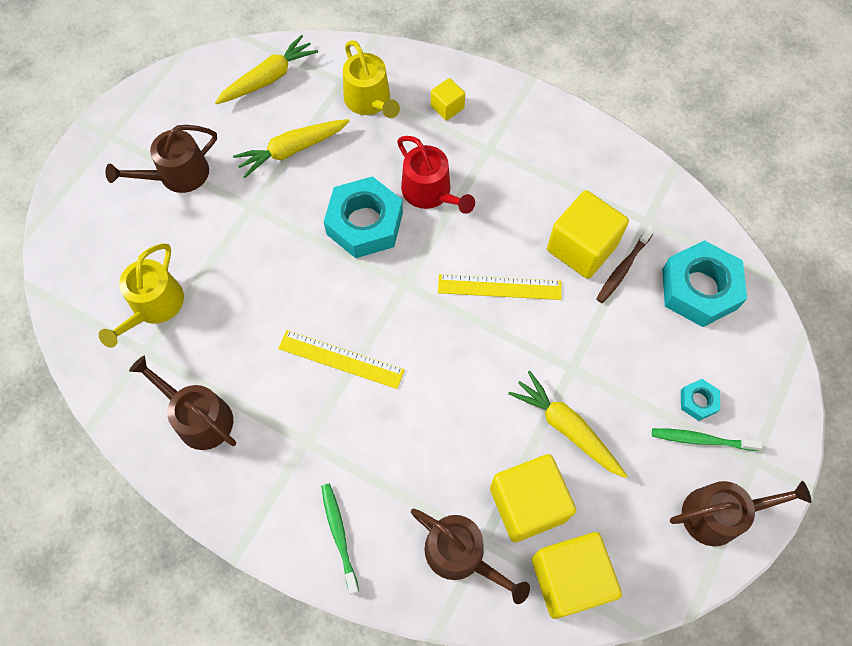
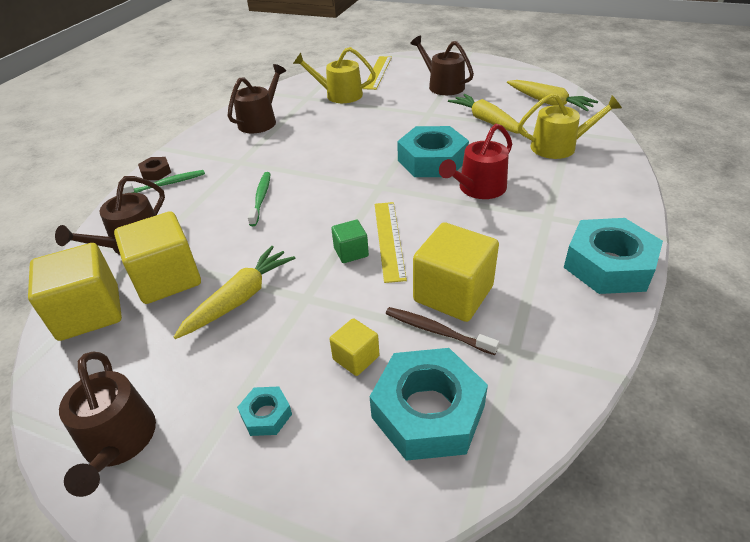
camera: 85 degrees right, 25 degrees down
(304, 553) = (156, 172): none -> brown nut
(341, 359) = (306, 166): yellow ruler -> yellow ruler (378, 72)
(370, 101) = (559, 147): yellow watering can -> yellow watering can turned 150 degrees counterclockwise
(447, 107) = (581, 186): yellow cube -> yellow cube (356, 358)
(513, 323) = (351, 252): none -> green cube
(561, 128) = (608, 265): none -> turquoise nut
(701, 439) = (216, 420): green toothbrush -> green toothbrush (261, 198)

